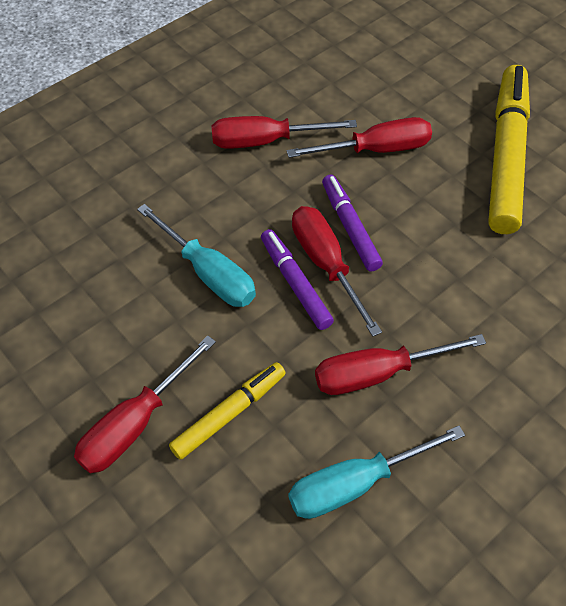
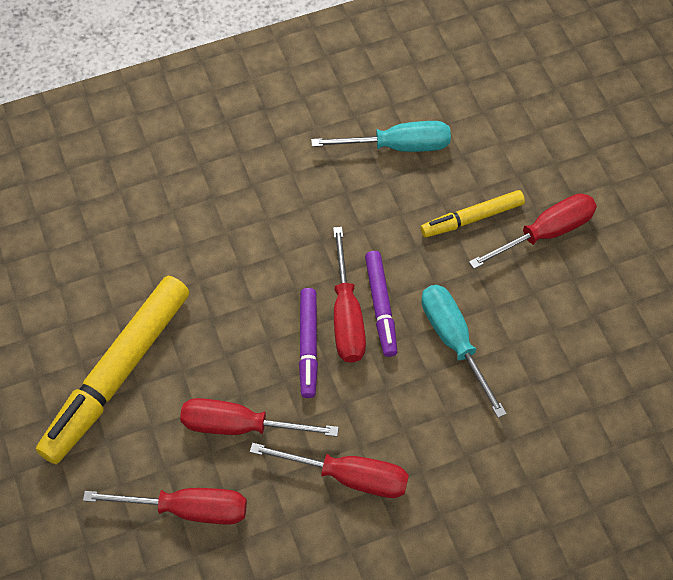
camera: 160 degrees left, 5 degrees up
(378, 373) = (347, 212): red screwdriver -> red screwdriver (188, 509)

